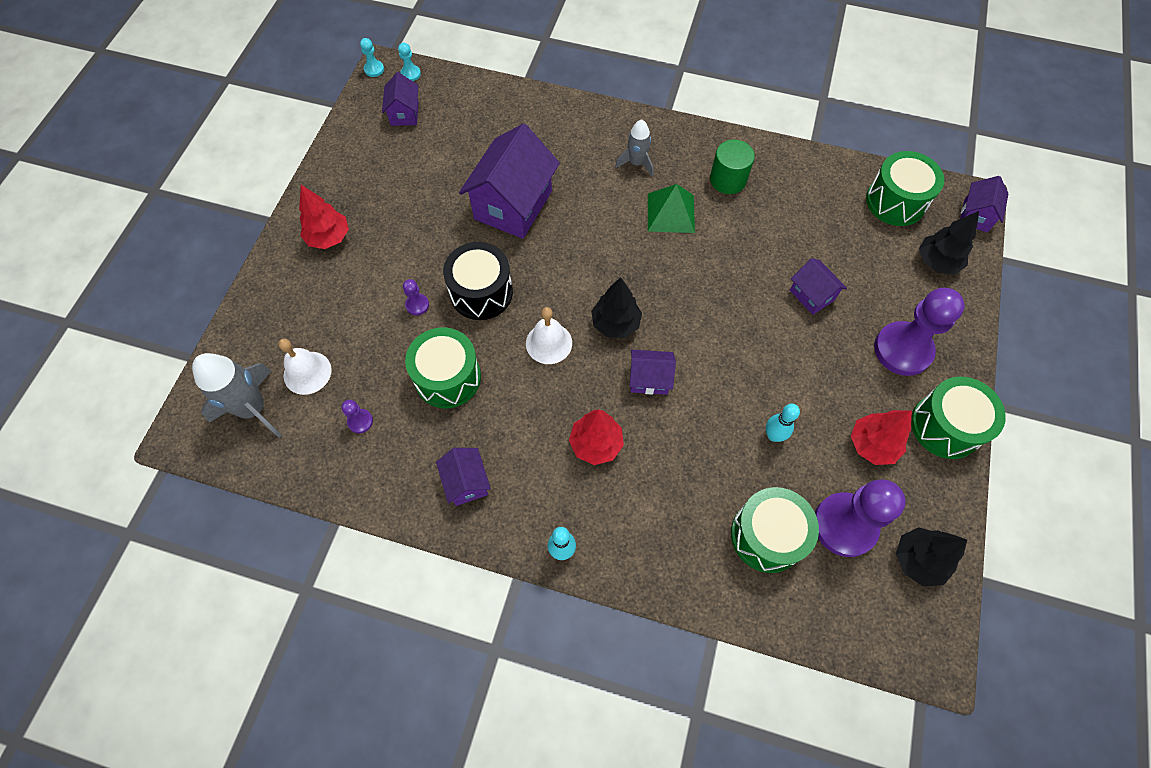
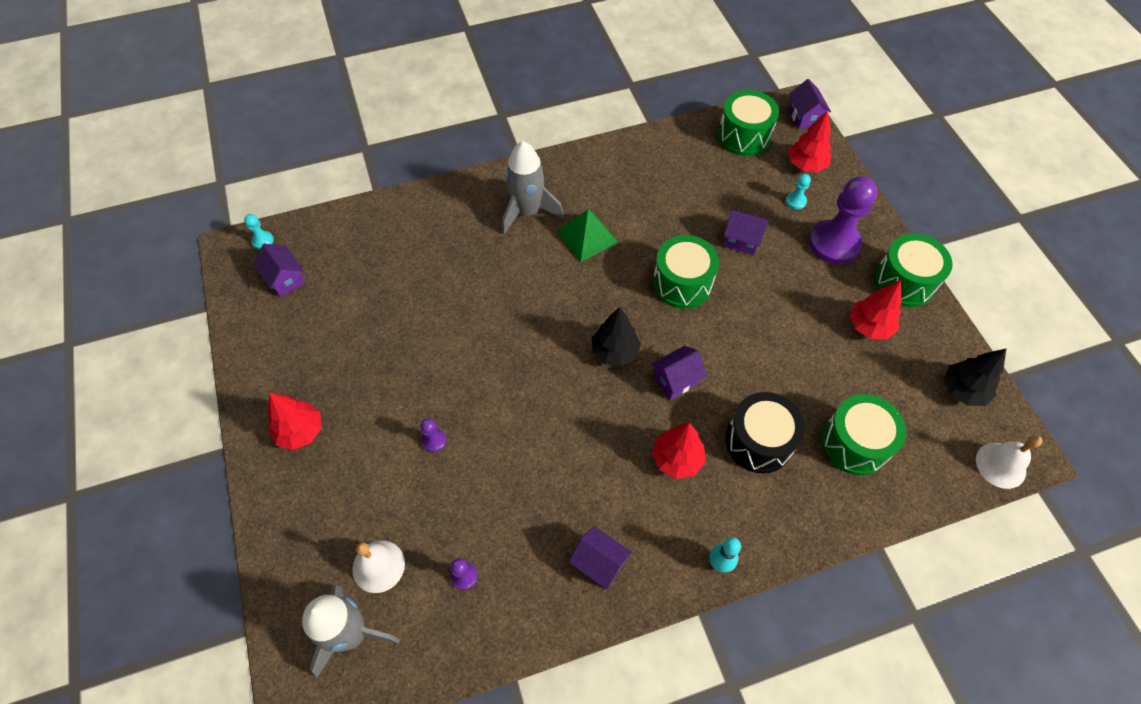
camera: 35 degrees left, 5 degrees down
(374, 69) = (222, 255): turquoise pawn -> turquoise pawn (795, 201)
(448, 377) = (512, 485): green drum -> green drum (682, 283)
(481, 292) = (482, 394): black drum -> black drum (759, 441)
(513, 205) = (451, 304): purple house -> none
(549, 343) = (574, 401): white bell -> white bell (1000, 465)
(636, 163) = (528, 212): grey rocket -> grey rocket, size x1.68
(728, 180) = (610, 186): green cylinder -> none
(773, 435) = (799, 364): turquoise bowling pin -> none
(844, 525) = (898, 398): purple pawn -> none
(937, 262) = (806, 165): black tree -> red tree

